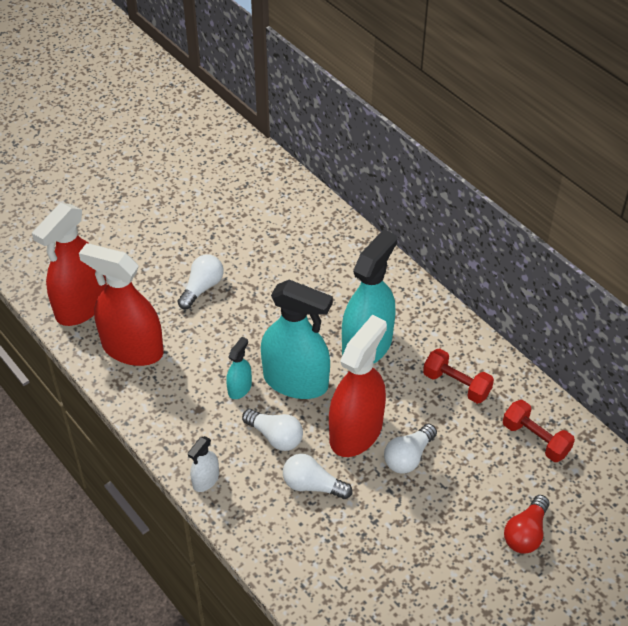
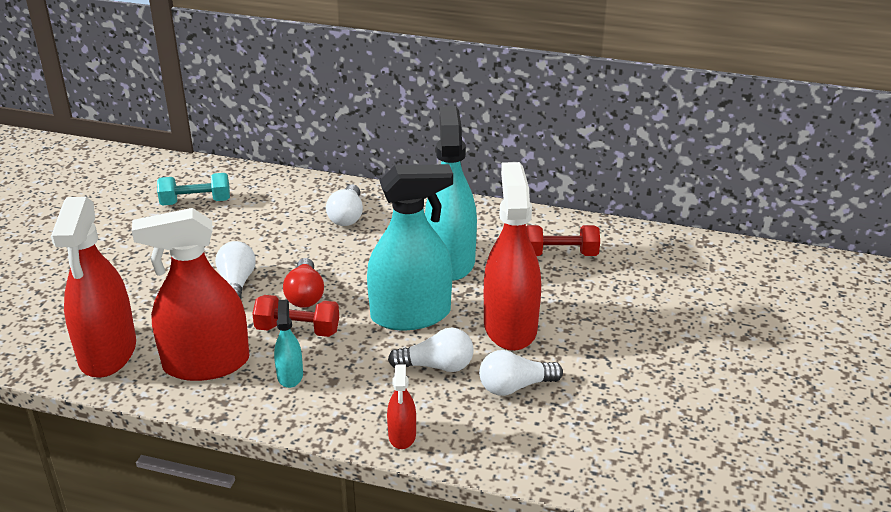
camera: 35 degrees left, 15 degrees down
(206, 480) = (402, 435): white spray bottle -> red spray bottle
(233, 192) = (196, 202): none -> turquoise dumbbell
(239, 388) = (359, 345): turquoise spray bottle -> turquoise spray bottle (290, 375)
(408, 457) = (578, 323): white light bulb -> white light bulb (347, 216)
(526, 533) = (737, 329): red light bulb -> red light bulb (305, 295)
(535, 439) = (667, 262): red dumbbell -> red dumbbell (297, 330)

